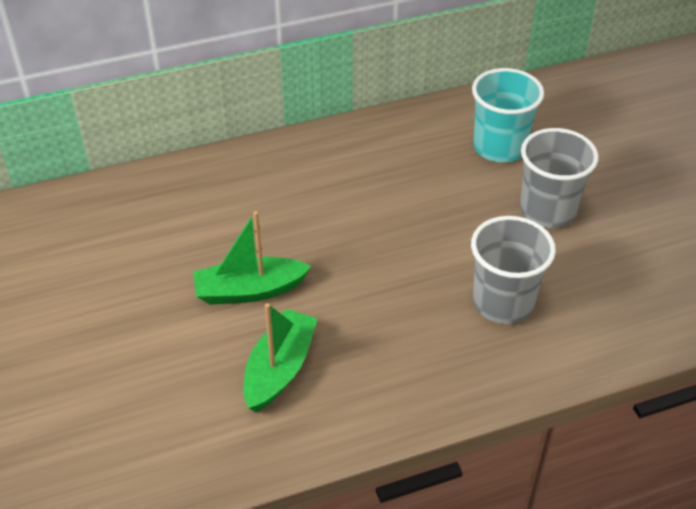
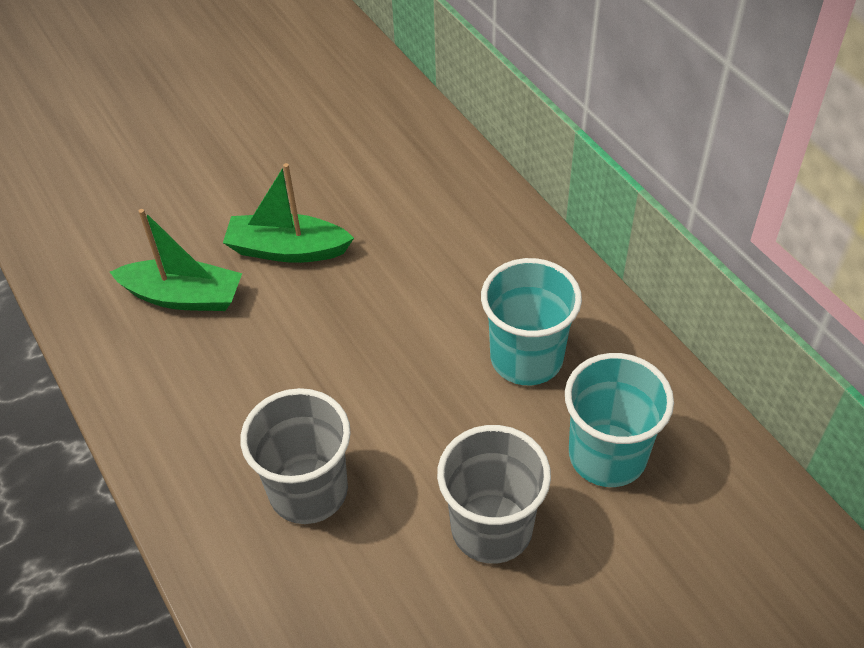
camera: 80 degrees right, 5 degrees up
(250, 290) = (287, 249): green boat -> green boat turned 60 degrees counterclockwise
(409, 169) = (526, 358): none -> turquoise cup

